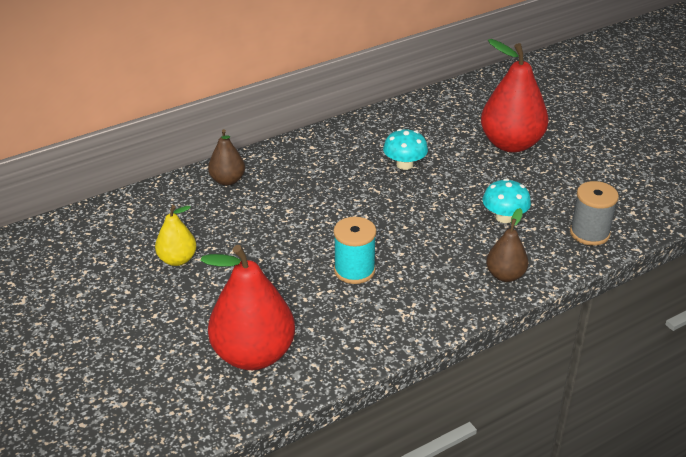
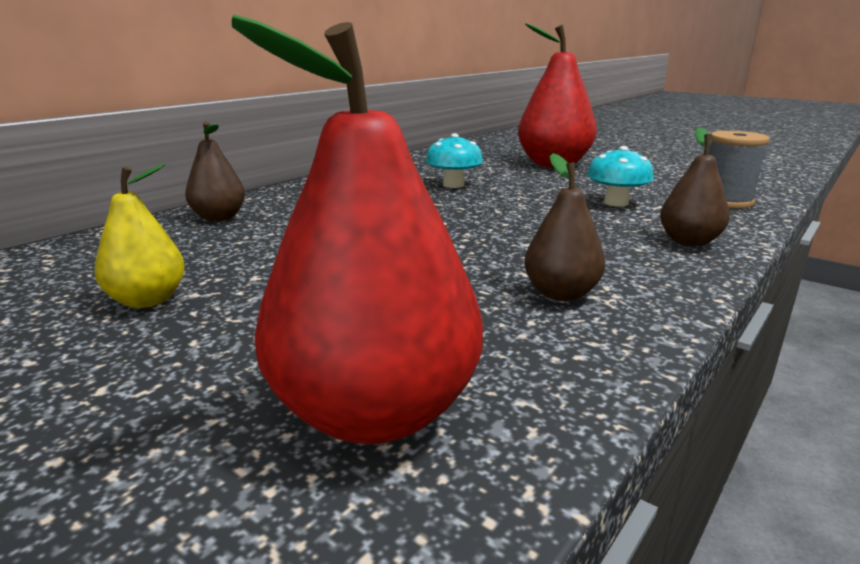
camera: 20 degrees left, 15 degrees down
(354, 270) = (476, 267): turquoise spool -> none
(383, 304) = (561, 293): none -> brown pear

